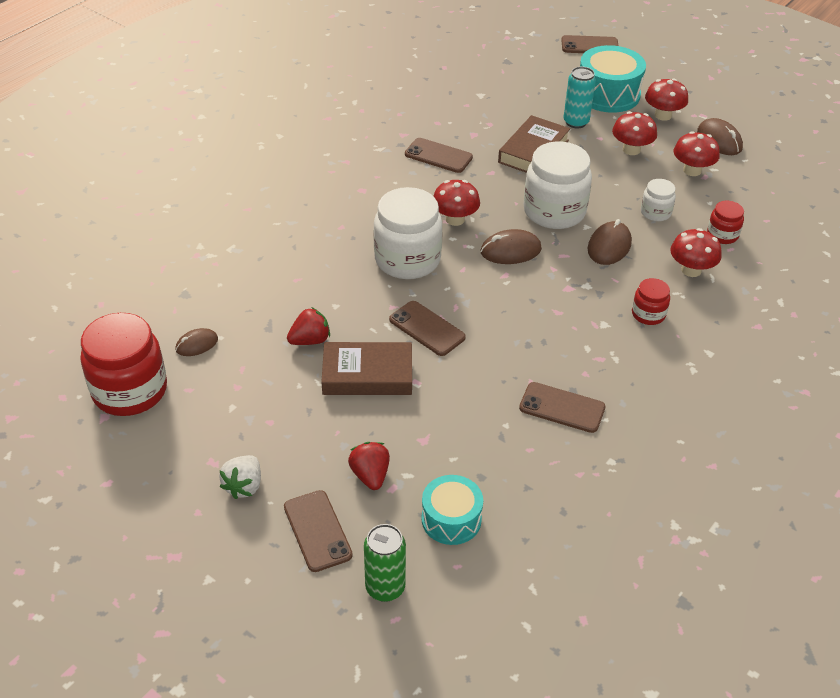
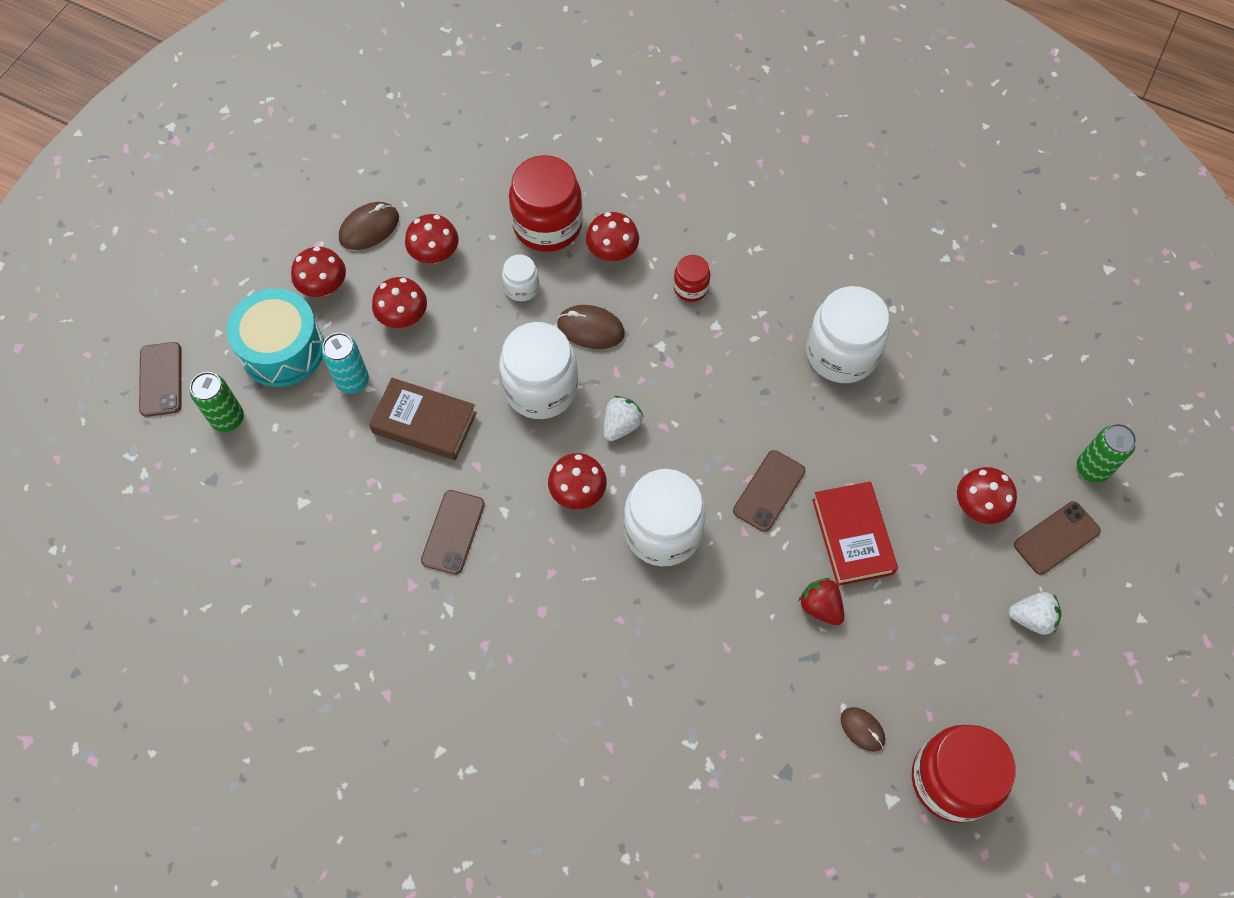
camera: 100 degrees left, 20 degrees up
(367, 374) = (852, 536): brown book -> red book
(370, 475) = (978, 506): red strawberry -> red mushroom
(451, 519) = (1003, 428): turquoise drum -> none
(510, 251) = (621, 425): brown mouse -> white strawberry
(553, 69) = (228, 419): none -> green can
(562, 408) = (841, 353): brown phone -> white jar
(722, 235) = (547, 225): red jar -> red jar, size x2.02

